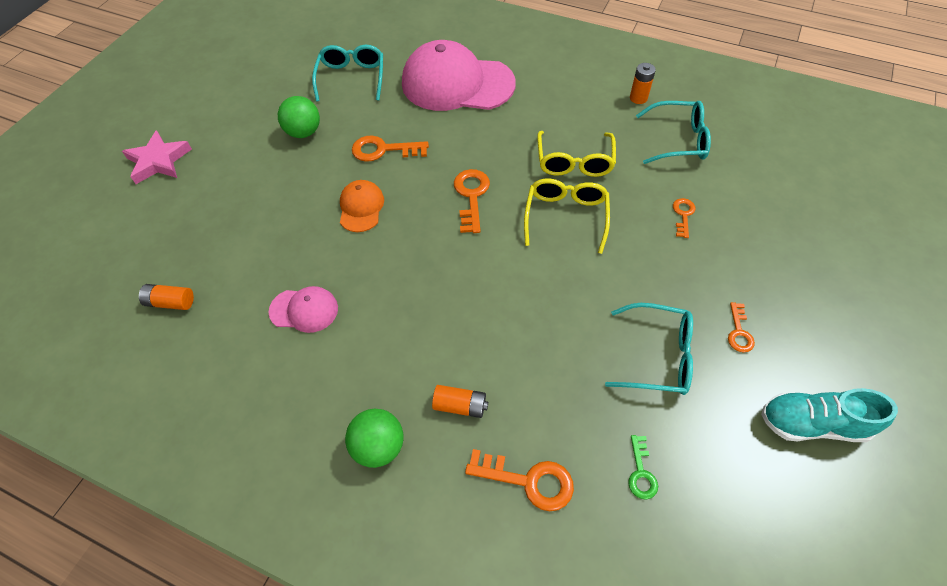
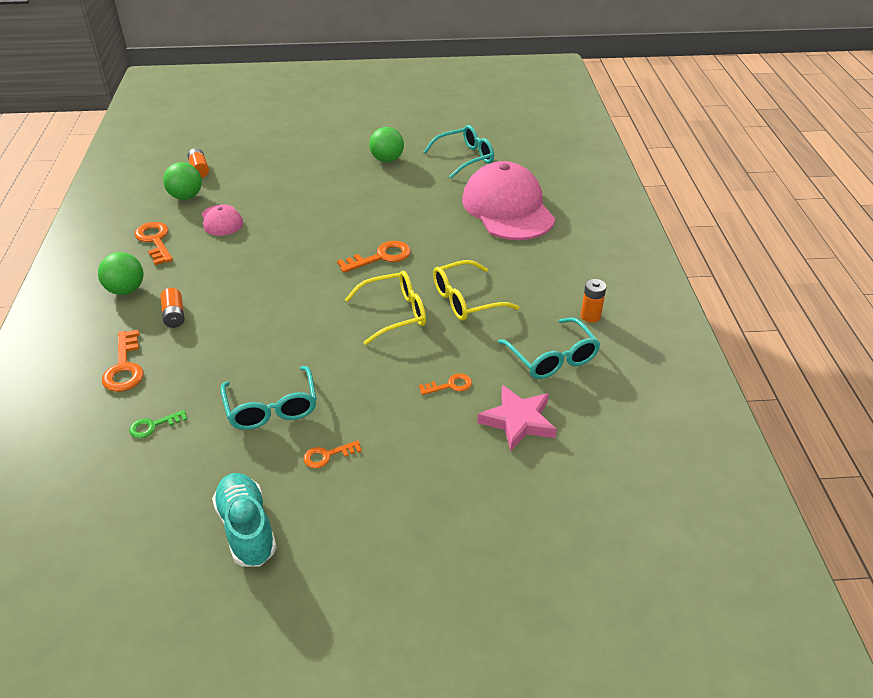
camera: 60 degrees right, 15 degrees down
(158, 161) = (313, 118): pink star -> pink star (518, 421)
(222, 332) = (186, 196): none -> green ball
(361, 207) = (330, 210): orange cap -> none
(384, 150) = (398, 200): orange key -> orange key (155, 241)

